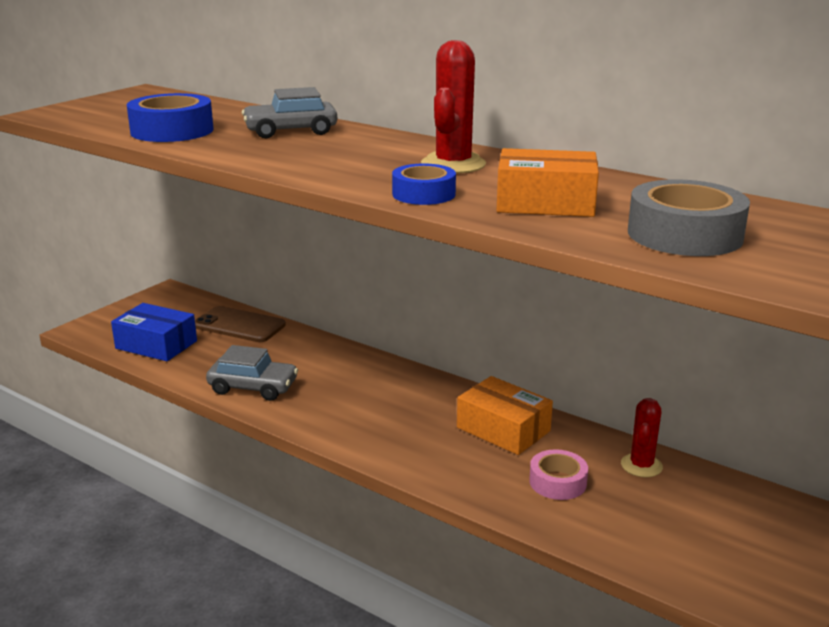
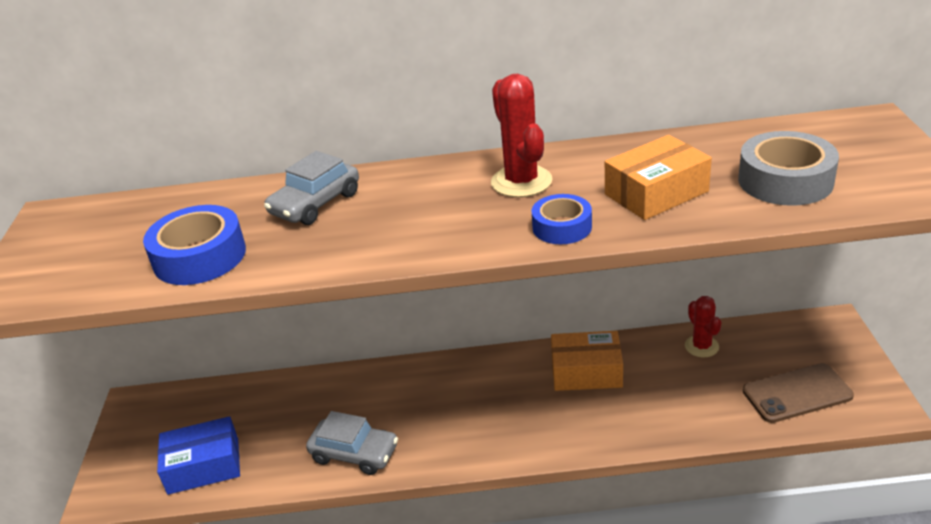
camera: 35 degrees left, 10 degrees up
(239, 325) = (255, 400): brown phone -> brown phone (797, 393)
(253, 387) = (354, 453): grey car -> grey car turned 45 degrees clockwise
(557, 482) = (672, 393): pink tape -> none

